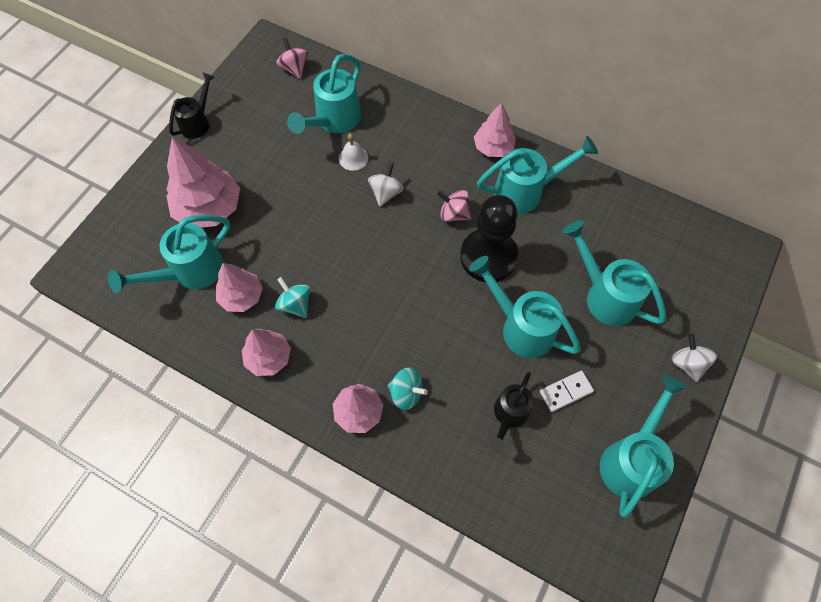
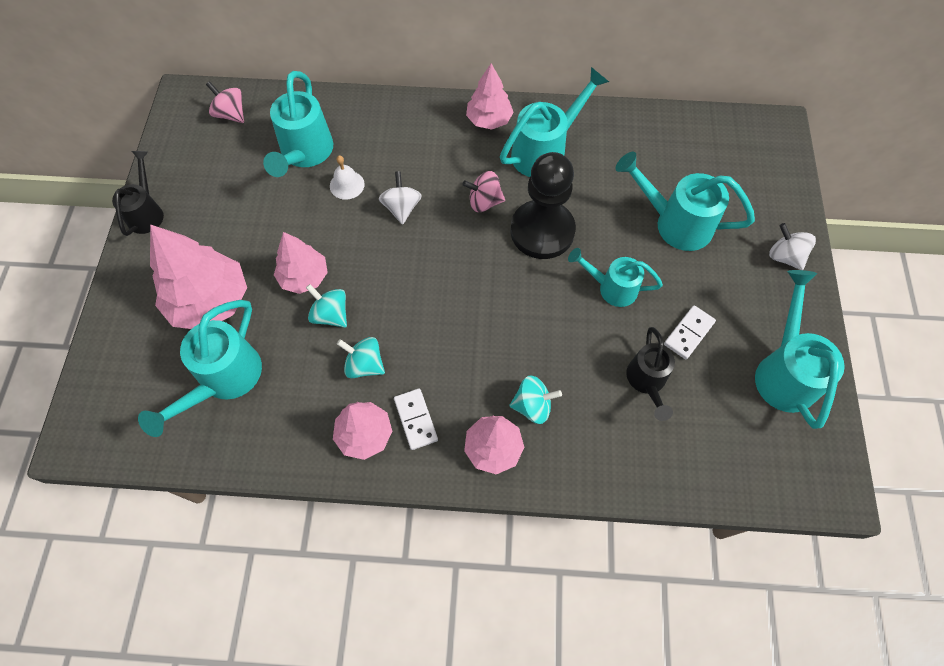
camera: 25 degrees left, 0 degrees up
(241, 296) = (299, 382): pink tree -> pink tree (304, 277)
(290, 255) = (331, 315): none -> turquoise spinning top
(312, 363) = (416, 419): none -> white domino
(521, 327) = (611, 288): turquoise watering can -> turquoise watering can, size x0.65

